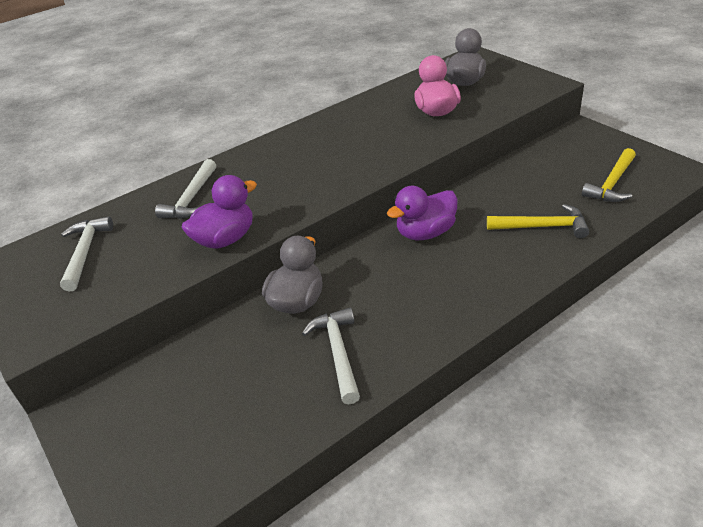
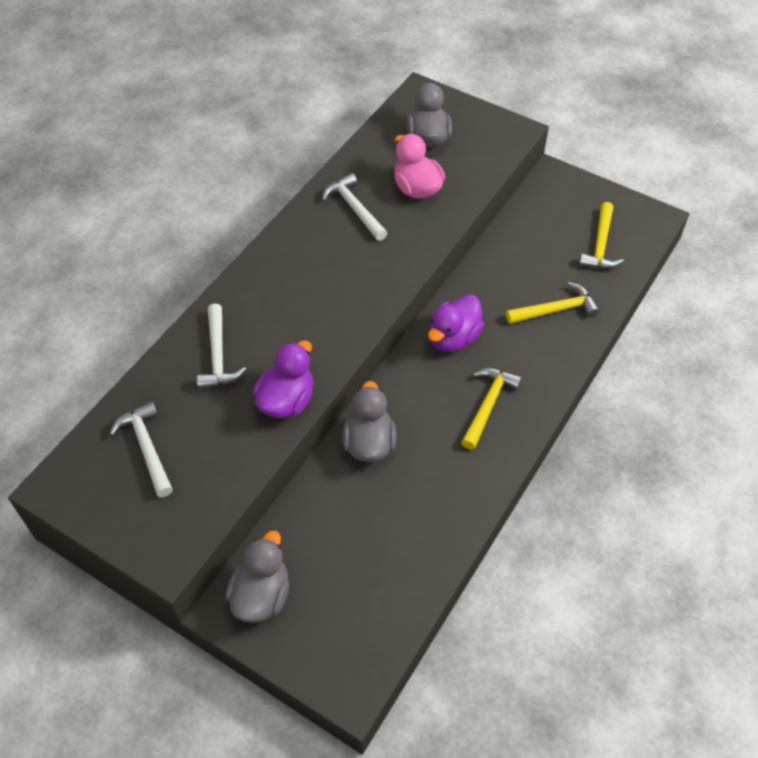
camera: 25 degrees left, 15 degrees up
(113, 410) = (261, 595): none -> grey duck
(338, 353) = (433, 487): white hammer -> white hammer (354, 209)
(433, 293) = (487, 405): none -> yellow hammer

